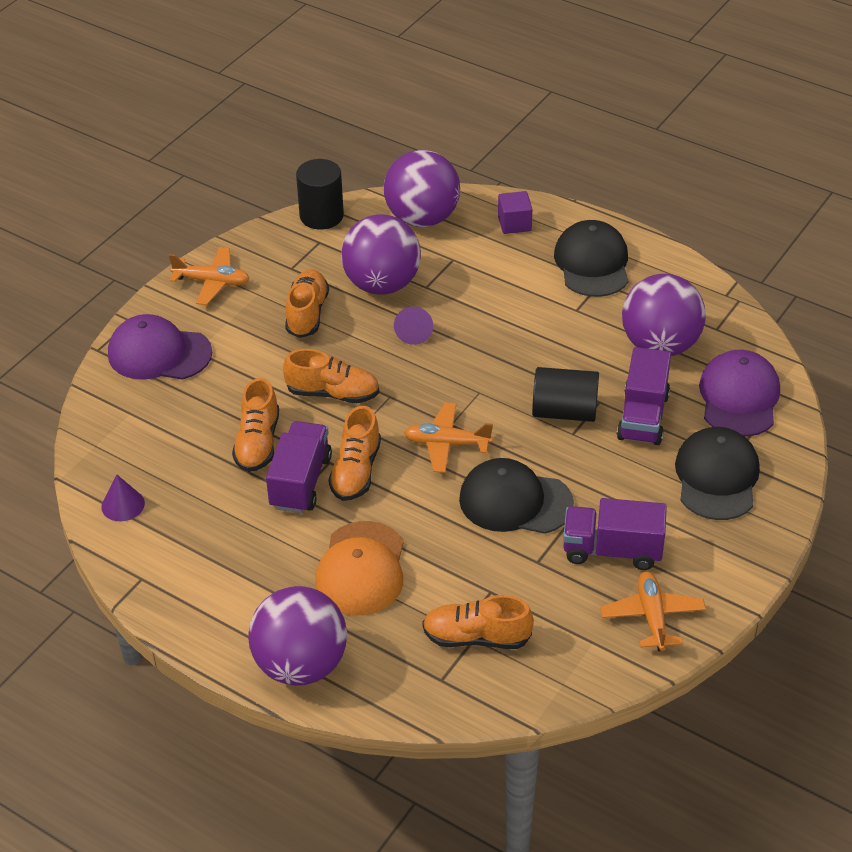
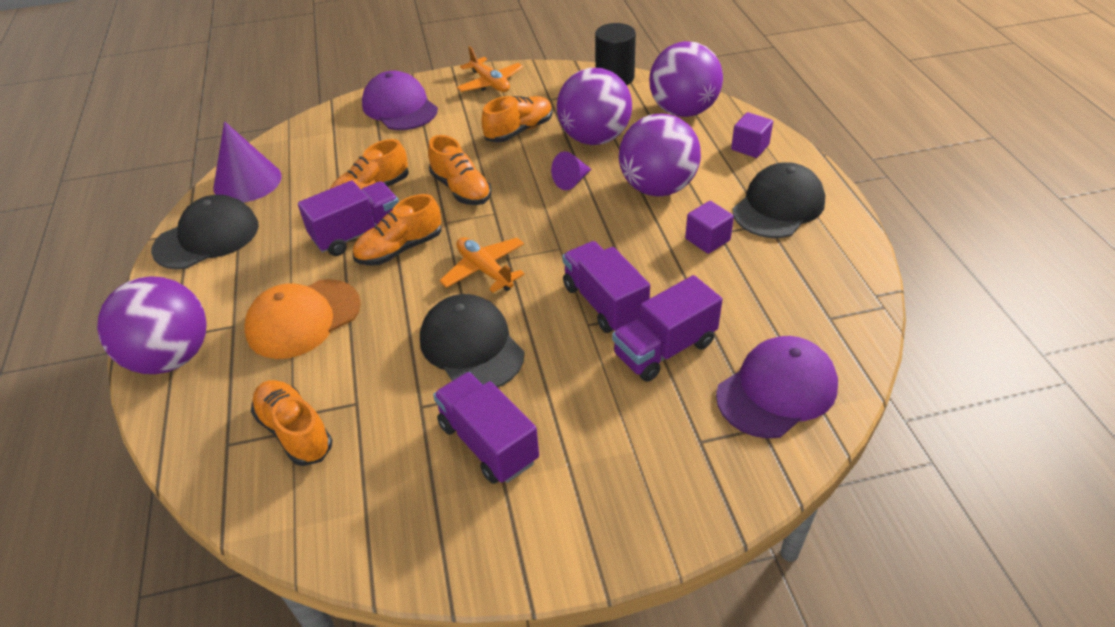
camera: 45 degrees right, 0 degrees up
(123, 505) = (247, 182): purple cone -> purple cone, size x1.82
(564, 411) = (604, 303): black cylinder -> purple truck
(575, 320) = (707, 239): none -> purple cube
(652, 617) = (439, 530): orange plane -> none
(660, 345) = (756, 301): purple ball -> purple ball (657, 188)
(716, 477) = (663, 447): black cap -> black cap (207, 237)

